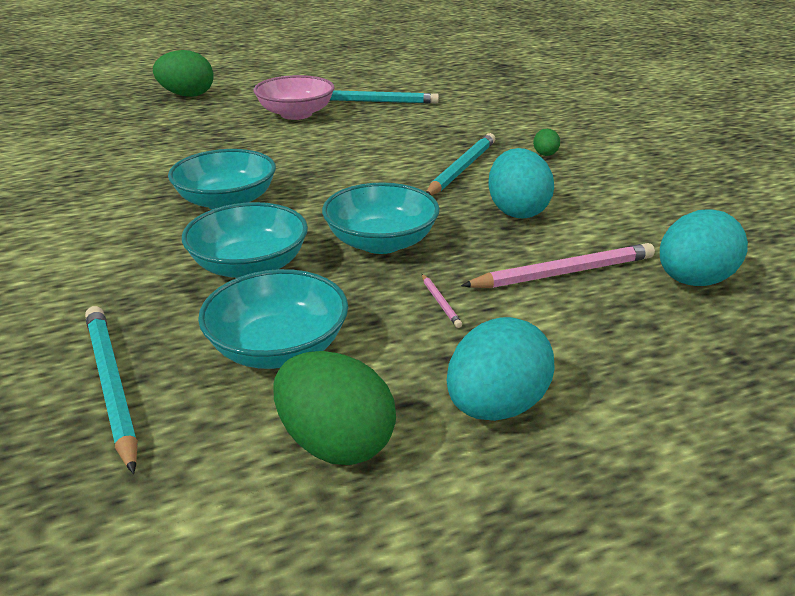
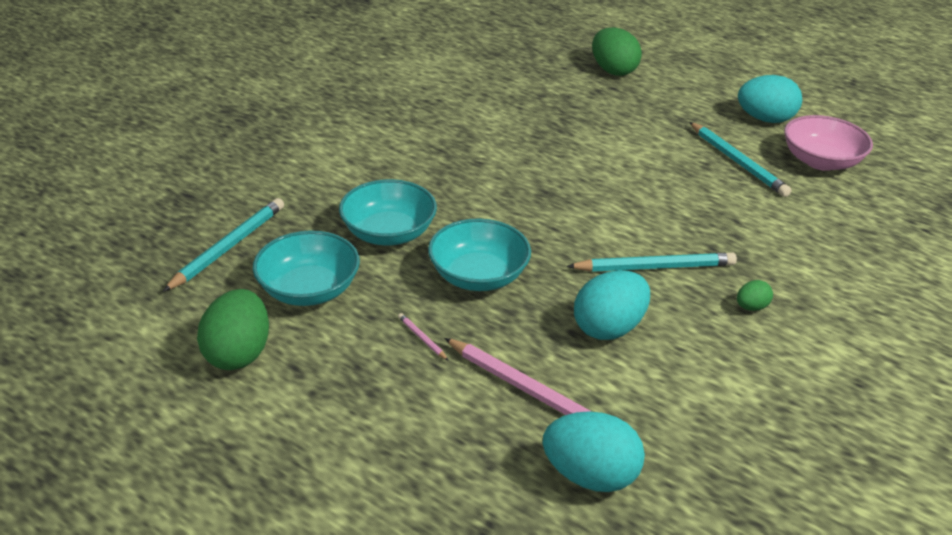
camera: 55 degrees right, 5 degrees up
(227, 201) = (463, 180): turquoise bowl -> none
(296, 114) = (649, 135): pink bowl -> pink bowl (820, 161)
(440, 302) = (422, 338): pink pencil -> pink pencil turned 105 degrees clockwise
(495, 406) = (321, 409): turquoise egg -> turquoise egg (765, 119)

